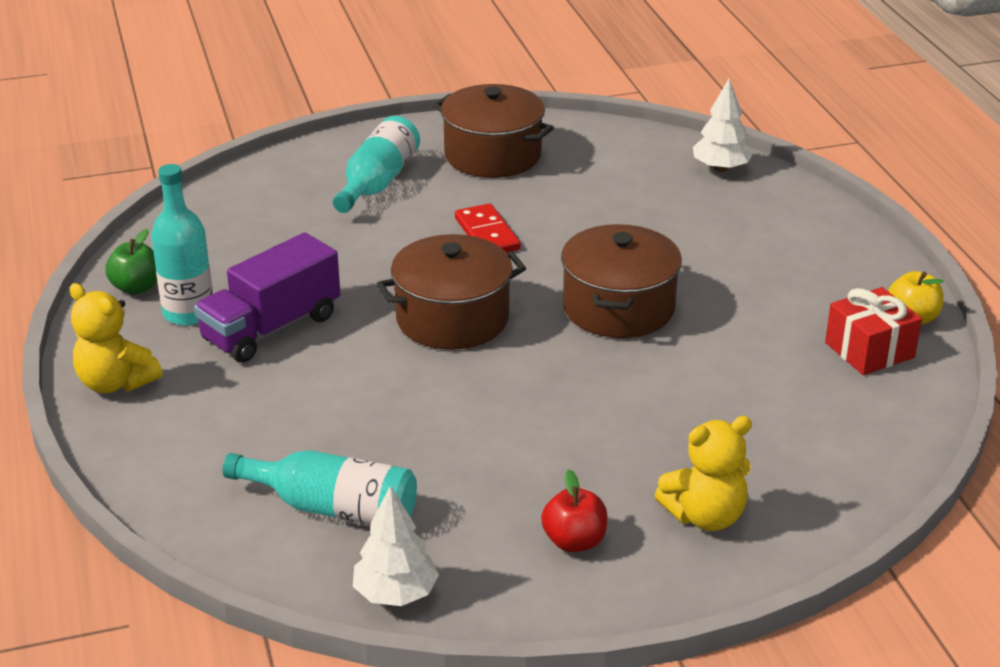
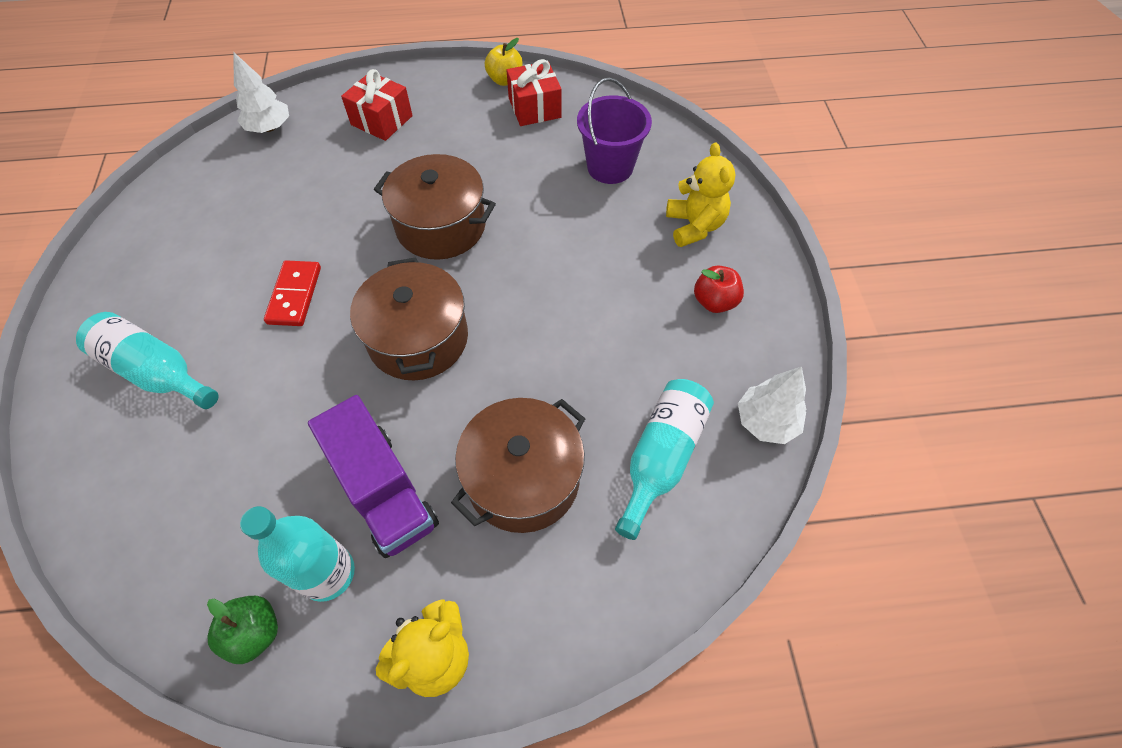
camera: 80 degrees left, 25 degrees up
(486, 234) = (295, 295): red domino -> red domino turned 75 degrees counterclockwise
(492, 155) = (160, 271): brown pot -> brown pot (523, 478)
(775, 237) = (381, 120): none -> red gift
(785, 429) = (610, 167): none -> purple bucket

